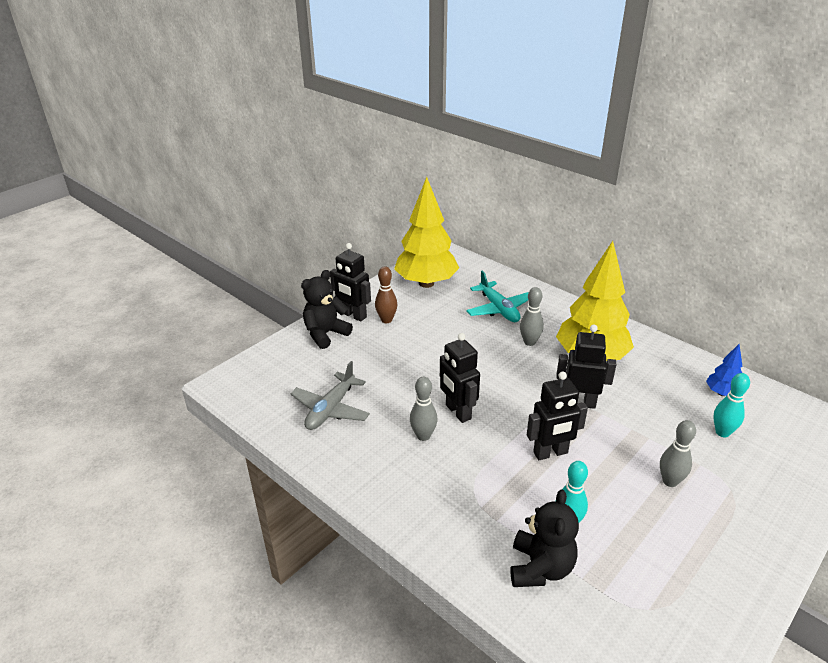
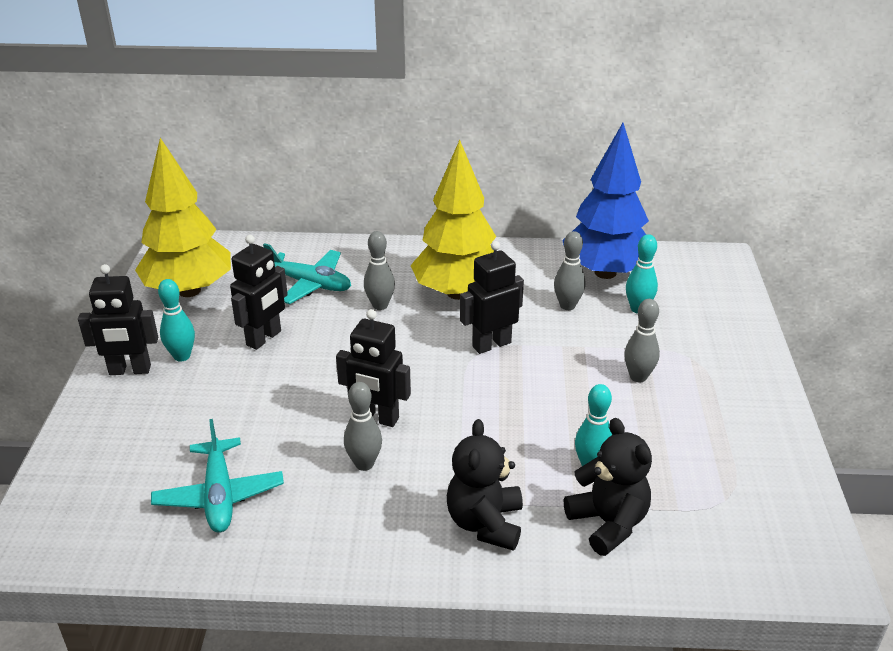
camera: 40 degrees left, 0 degrees up
(325, 334) = (114, 410): black teddy bear -> black teddy bear (485, 523)
(331, 409) = (219, 495): grey plane -> turquoise plane
(386, 320) = (182, 356): brown bowling pin -> turquoise bowling pin
(550, 453) = (512, 409): black robot -> black robot (264, 338)
(665, 403) = (567, 306): none -> grey bowling pin
(722, 393) = (605, 272): blue tree -> blue tree, size x2.25

